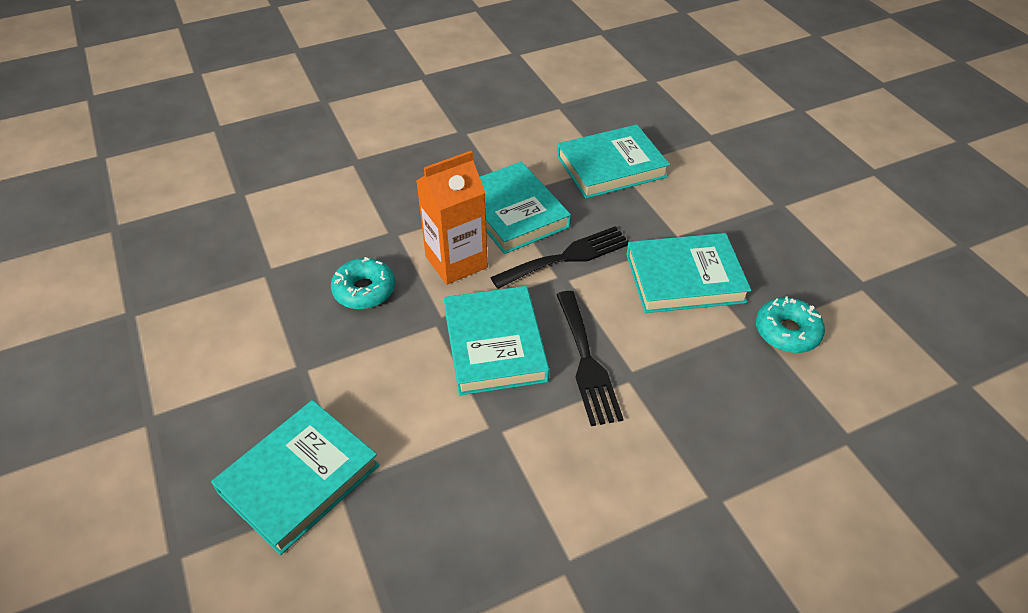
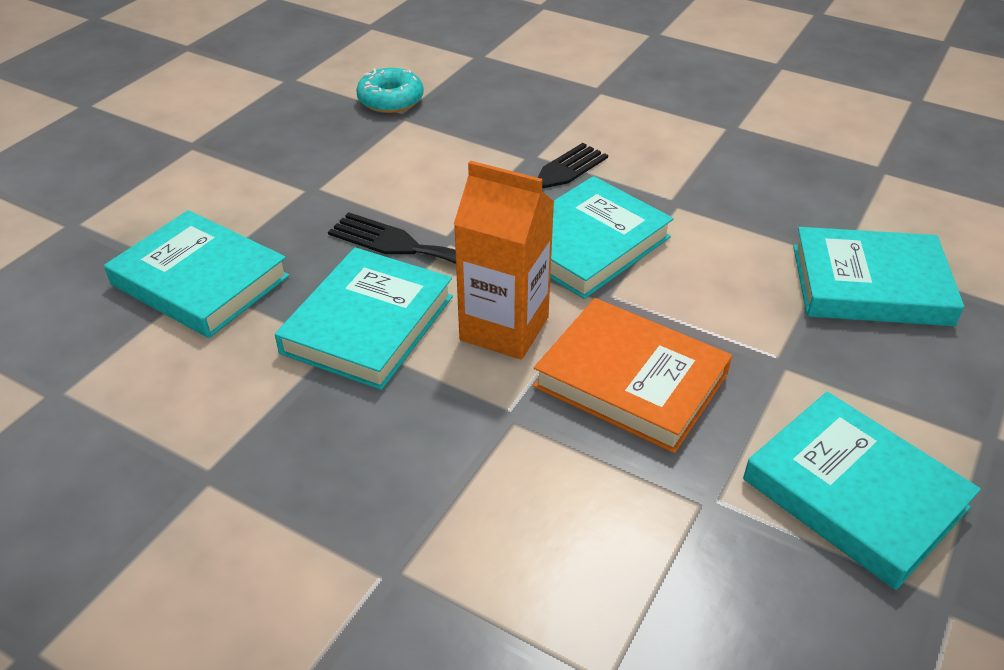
camera: 125 degrees left, 5 degrees down
(364, 290) = (630, 381): turquoise donut -> orange book
(685, 278) = (371, 166): turquoise book -> turquoise book (854, 493)

